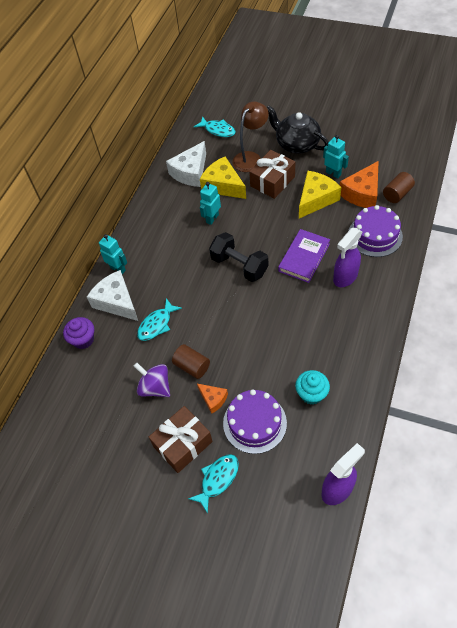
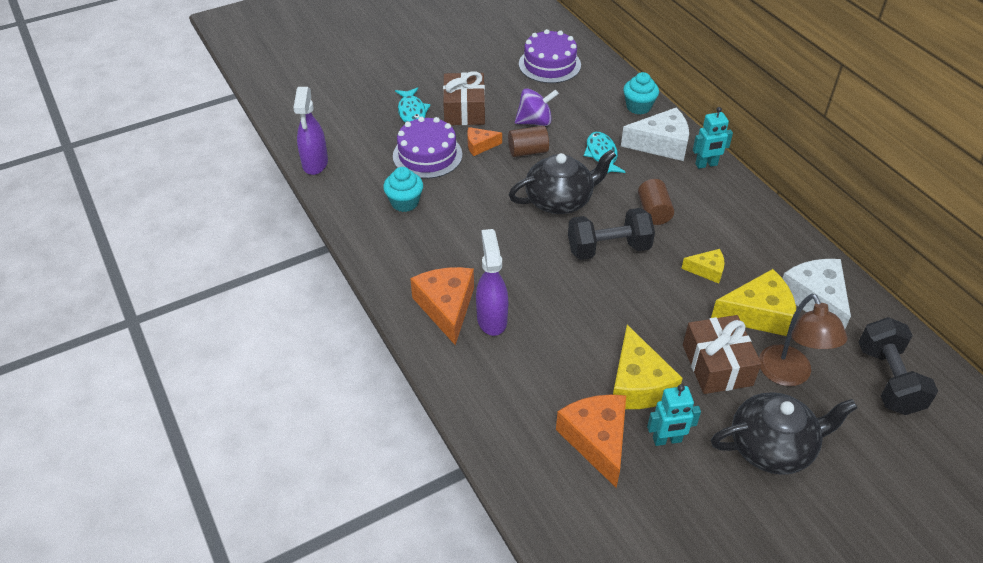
camera: 125 degrees right, 10 degrees down
(83, 340) = (638, 107): purple cupcake -> turquoise cupcake
(212, 218) = (707, 270): turquoise robot -> yellow cheese
(218, 130) = (888, 380): turquoise fish -> black dumbbell
(222, 315) = (560, 200): none -> black teapot
(304, 257) = (558, 305): purple book -> none
(361, 301) = (446, 307): none -> orange cheese
(375, 235) = (515, 393): purple cake -> purple cake (549, 64)
(397, 194) = (553, 477): brown cylinder -> brown cylinder (653, 212)

